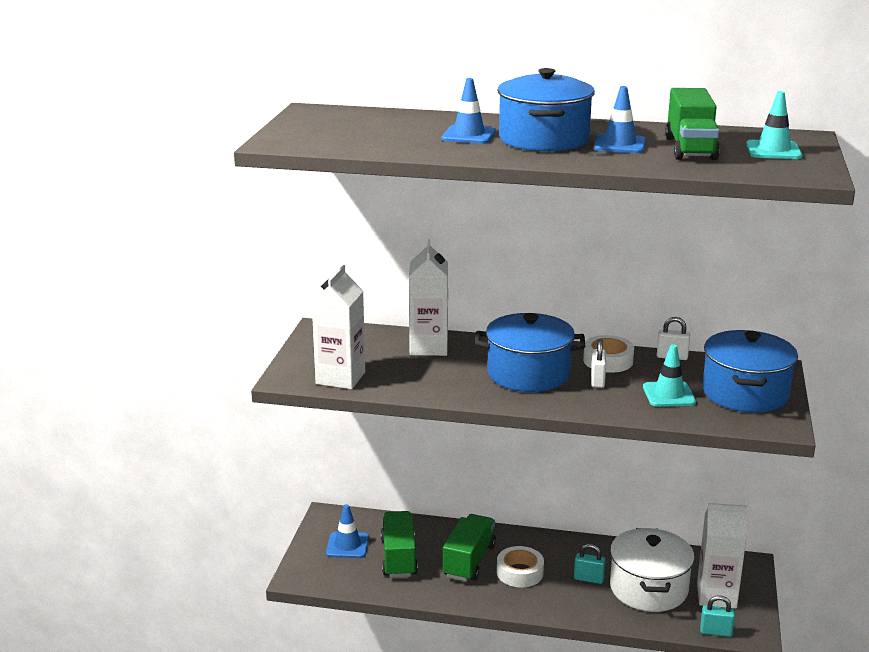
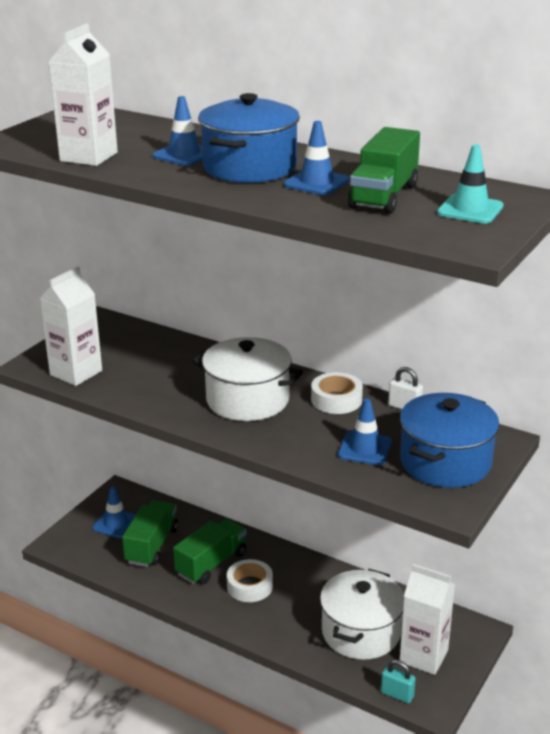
camera: 20 degrees right, 5 degrees up
(428, 347) = (180, 355): white carton -> white carton (88, 157)
(528, 374) = (247, 400): blue pot -> white pot
(588, 579) = (309, 608): turquoise padlock -> none
(597, 381) = (307, 419): white padlock -> none
(669, 395) = (365, 448): turquoise traffic cone -> blue traffic cone

